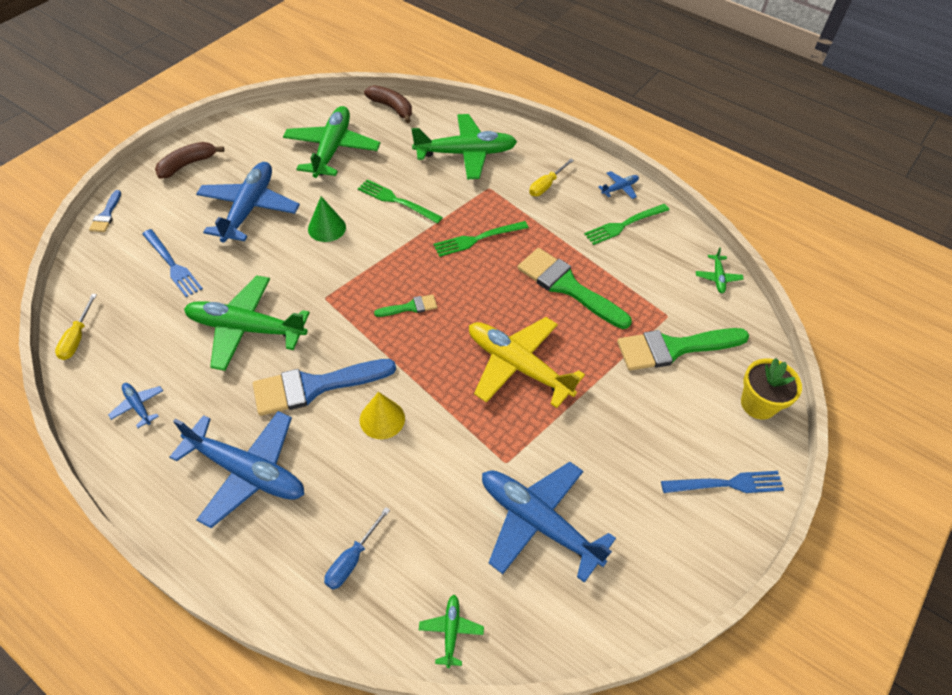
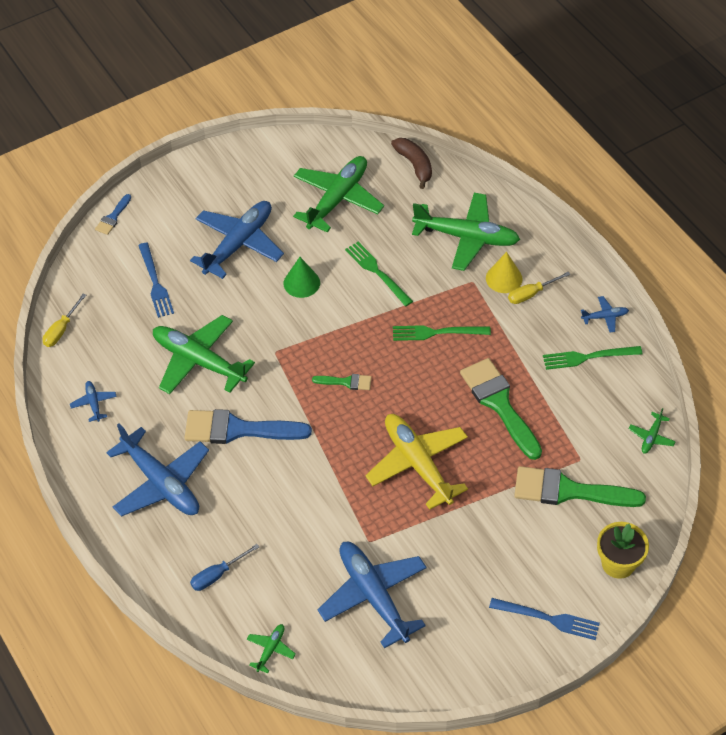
camera: 25 degrees right, 0 degrees up
(187, 164) = (198, 182): brown banana -> none
(382, 419) = (282, 474): yellow cone -> yellow cone (504, 278)

